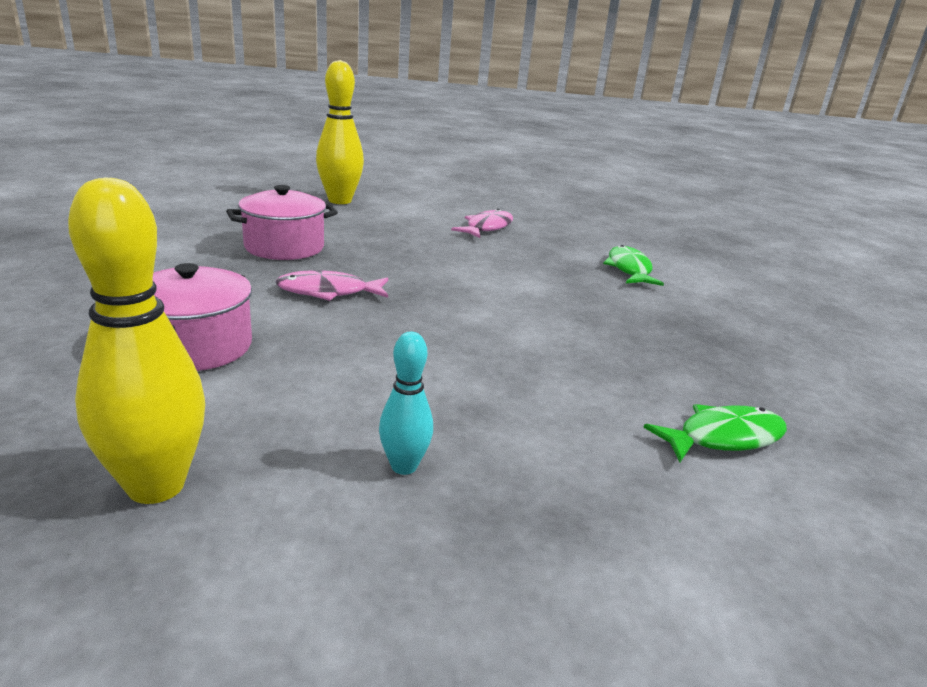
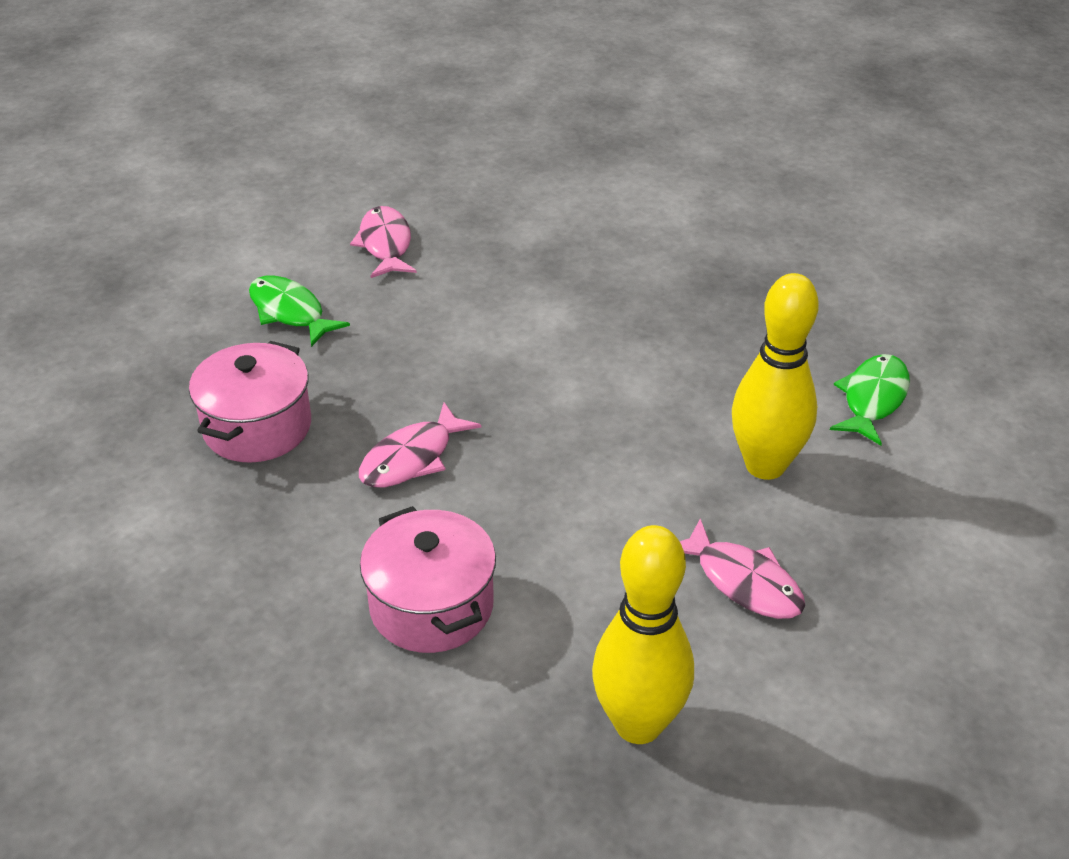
camera: 40 degrees left, 15 degrees up
(340, 201) = (161, 302): yellow bowling pin -> yellow bowling pin (765, 465)
(404, 466) = (743, 582): turquoise bowling pin -> pink fish
(629, 269) = (593, 227): green fish -> green fish (290, 312)

